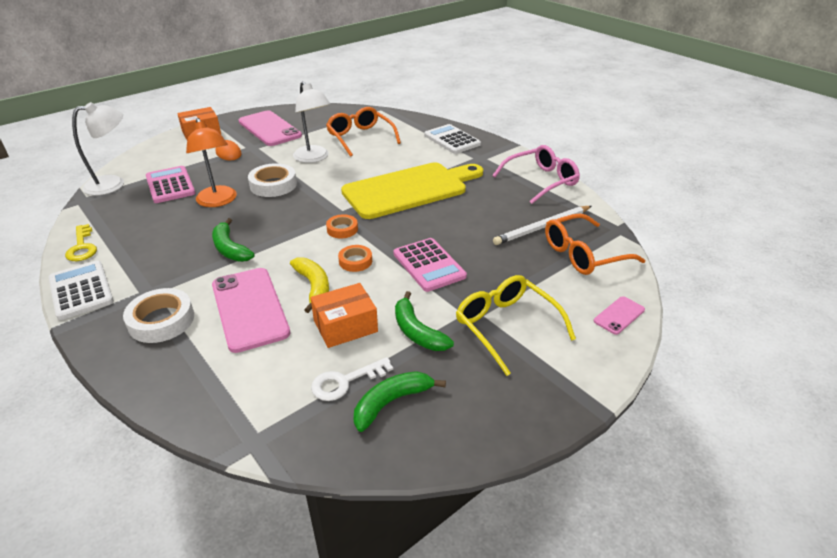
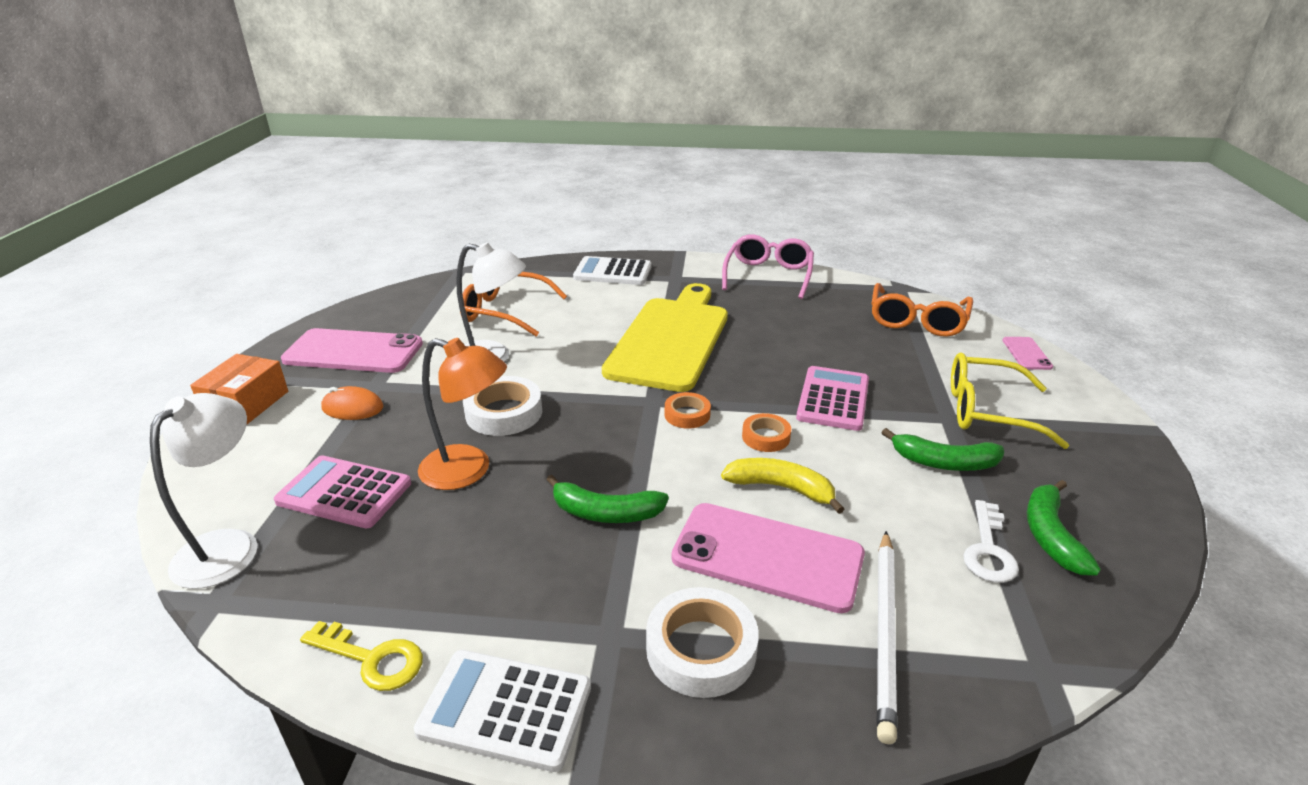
camera: 45 degrees left, 5 degrees down
(345, 326) = (884, 502): orange box -> none
(429, 265) = (833, 399): pink calculator -> pink calculator turned 90 degrees counterclockwise
(542, 227) = (848, 315): white pencil -> white pencil (885, 632)

